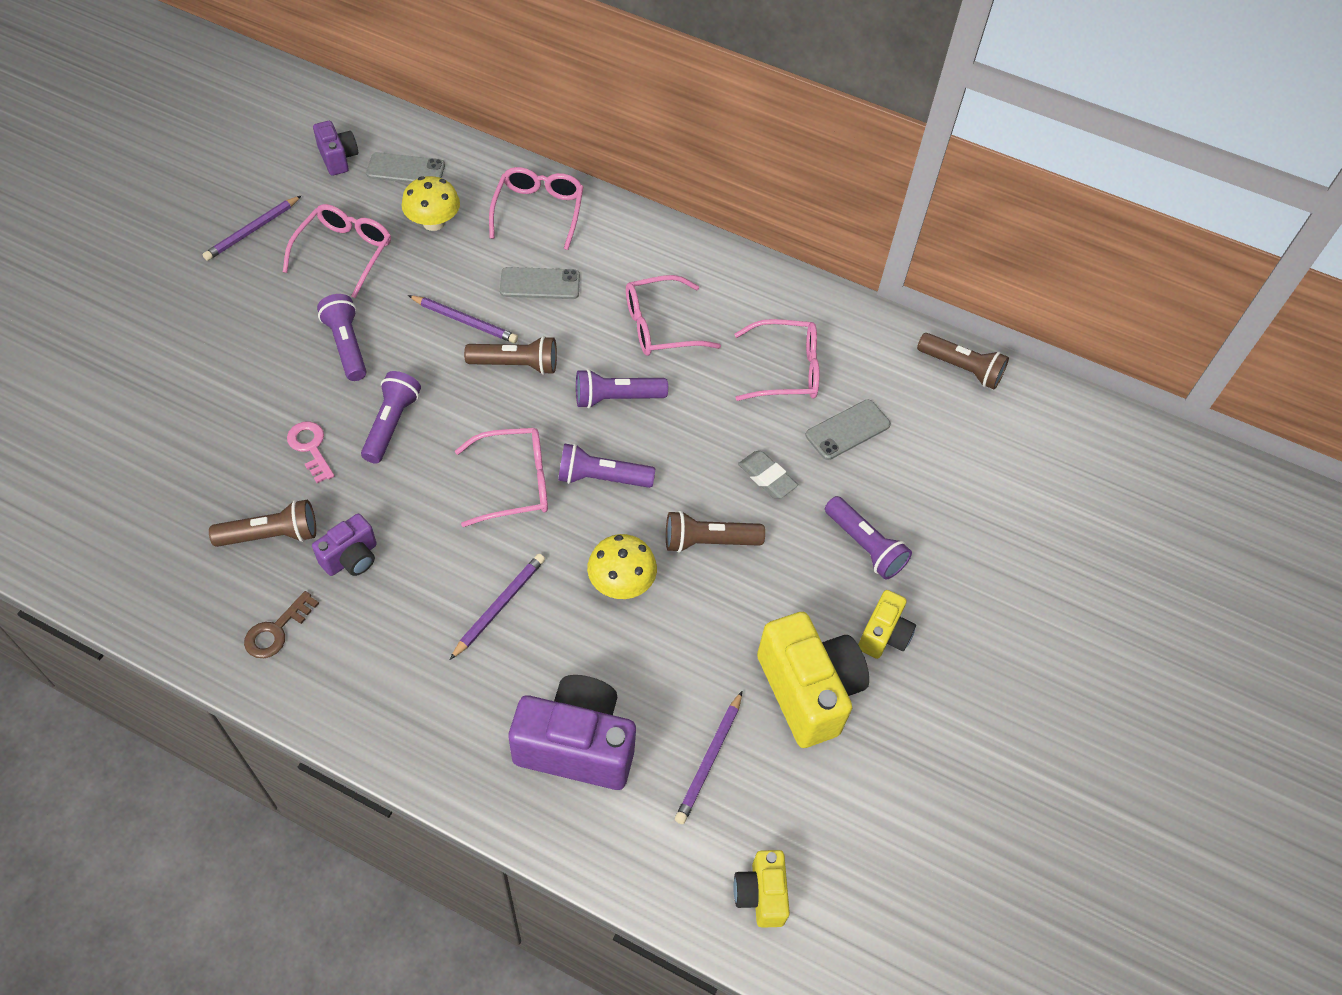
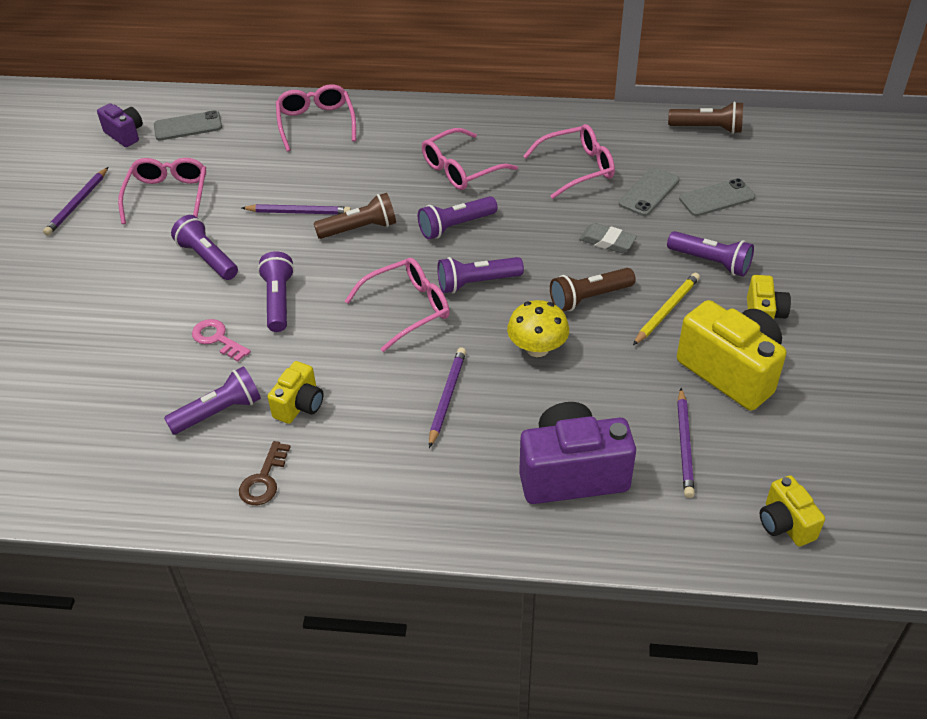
camera: 15 degrees left, 10 degrees down
(271, 535) = (219, 412): brown flashlight -> purple flashlight
(351, 558) = (299, 405): purple camera -> yellow camera
(433, 222) = (232, 154): yellow mushroom -> none
(540, 284) = (346, 170): grey phone -> grey phone (717, 198)
(782, 589) = (666, 310): none -> yellow pencil

